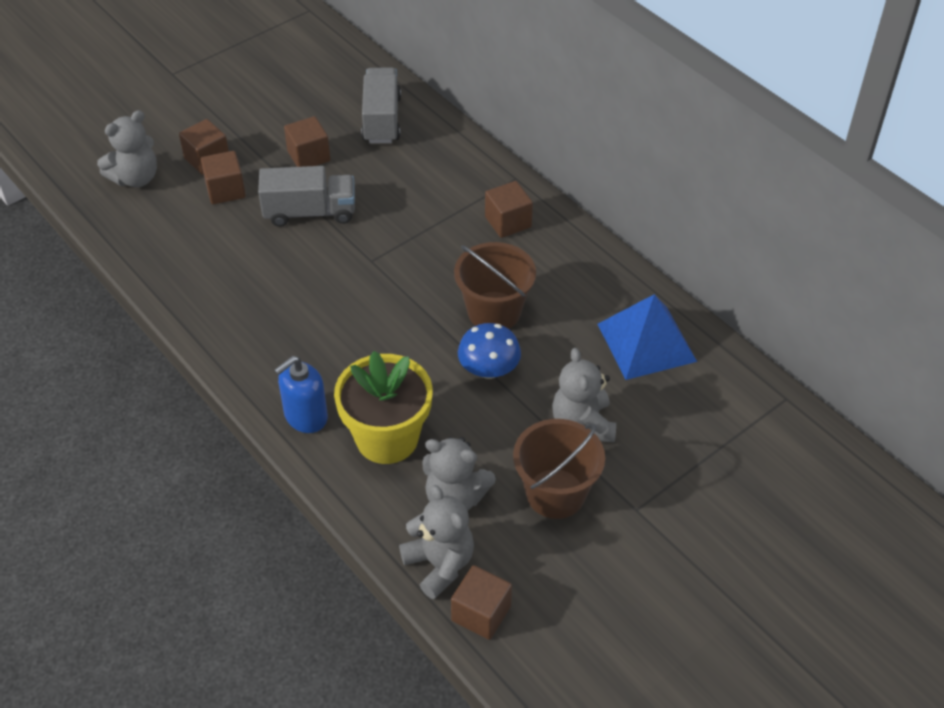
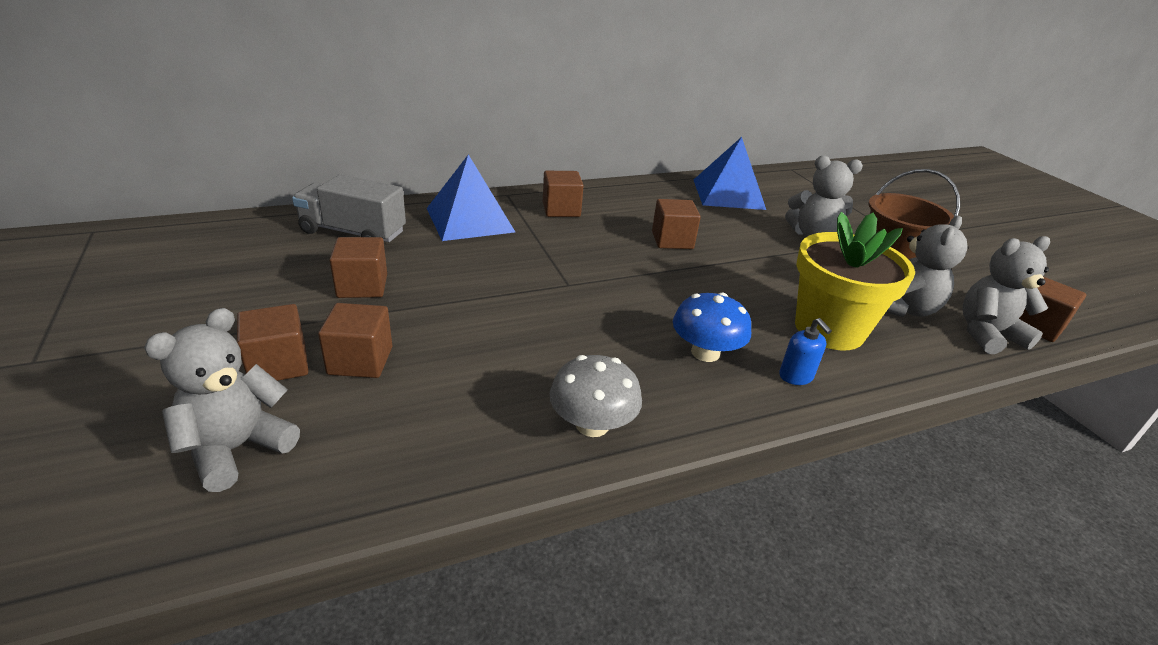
camera: 75 degrees left, 15 degrees down
(135, 178) = (237, 448): grey teddy bear -> grey teddy bear turned 120 degrees counterclockwise
(206, 312) = (592, 424): none -> grey mushroom
(305, 416) = (796, 376): blue soap dispenser -> blue soap dispenser, size x0.61
(310, 212) = (461, 305): grey truck -> none
(446, 172) = (470, 220): none -> blue pyramid
(489, 369) = (744, 258): blue mushroom -> blue mushroom (705, 352)
(494, 312) = (672, 240): brown bucket -> brown cube

